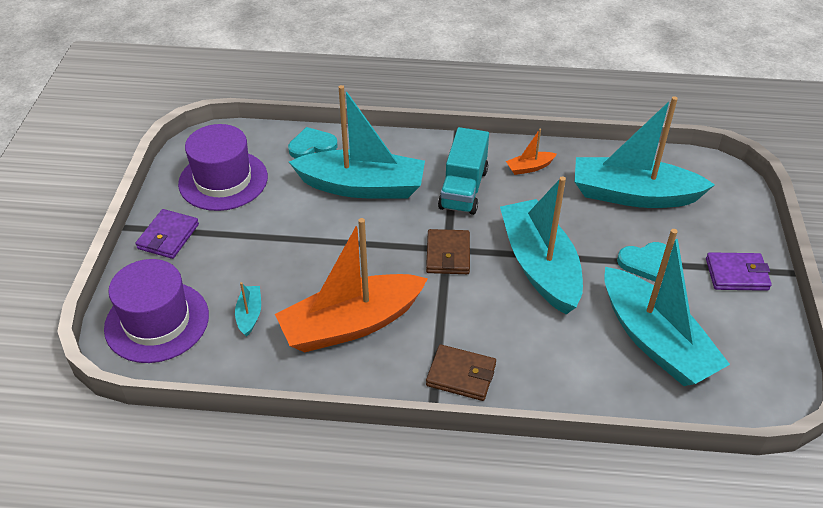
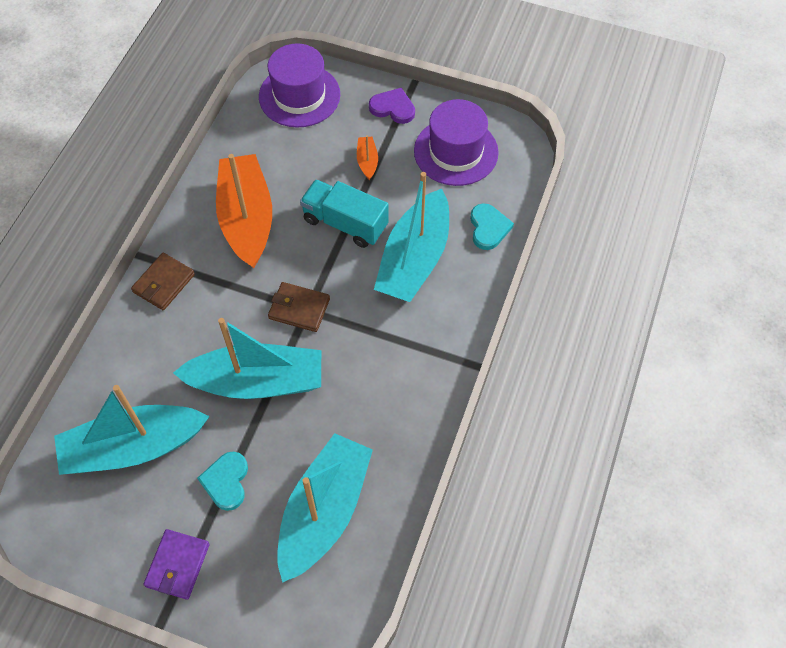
camera: 105 degrees right, 15 degrees up
(168, 236) = (393, 108): purple wallet -> purple heart
(249, 315) = (284, 153): turquoise boat -> none
(463, 189) = (384, 346): turquoise truck -> turquoise truck (345, 223)
(529, 167) = (399, 420): orange boat -> orange boat (367, 161)

